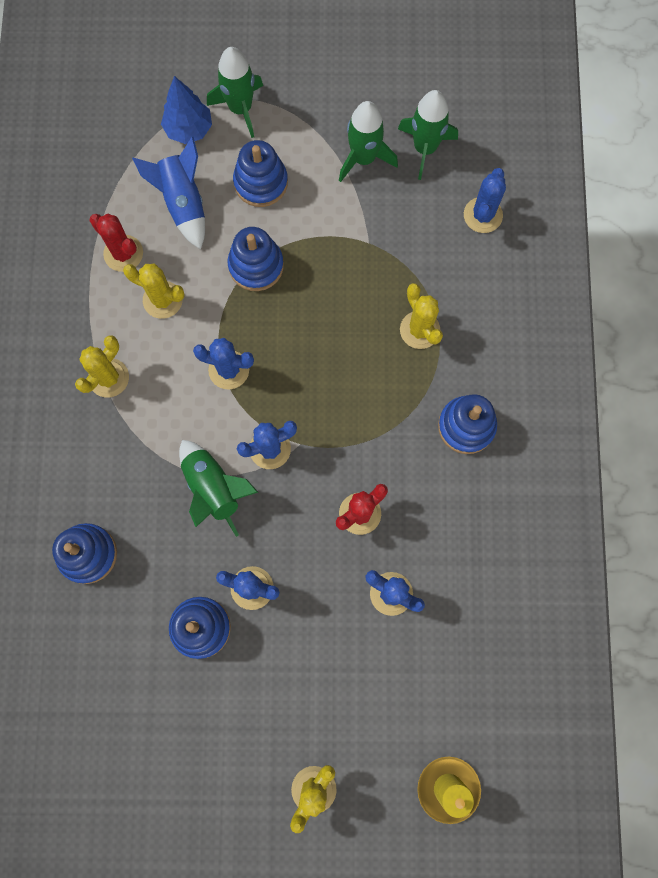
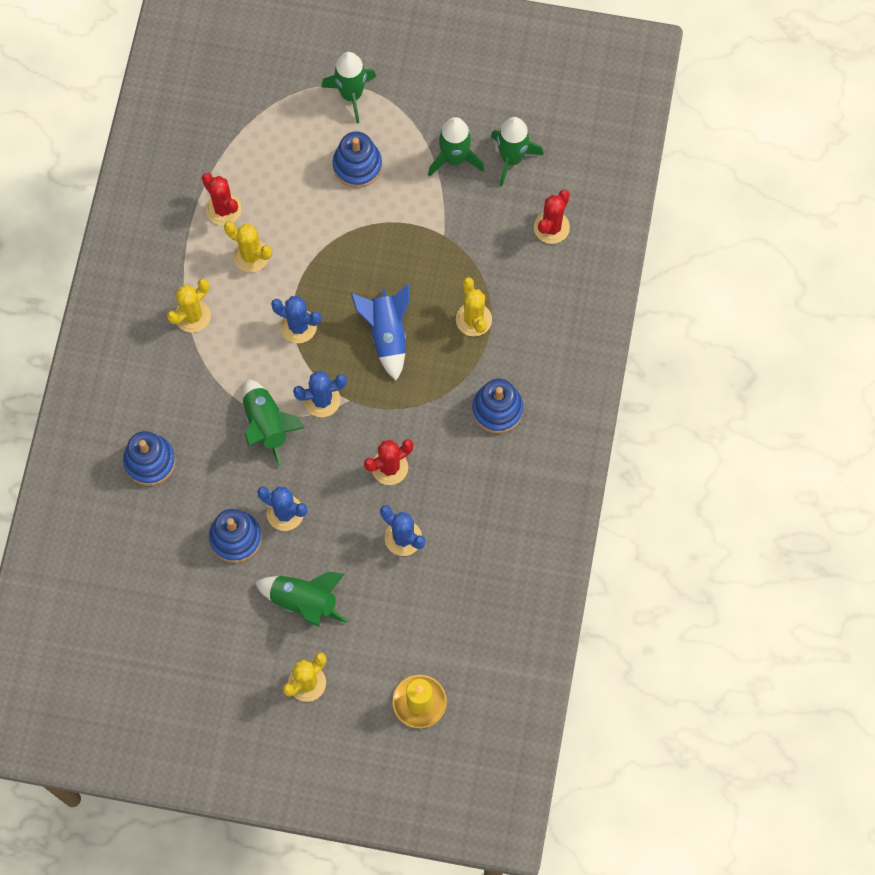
camera: 10 degrees right, 5 degrees down
(183, 203) = (284, 172): blue rocket -> blue rocket (387, 334)
(189, 129) = (301, 106): blue tree -> none
(256, 265) = (339, 239): blue stacking toy -> none
(292, 690) = (304, 602): none -> green rocket
(483, 215) = (551, 227): blue cactus -> red cactus

